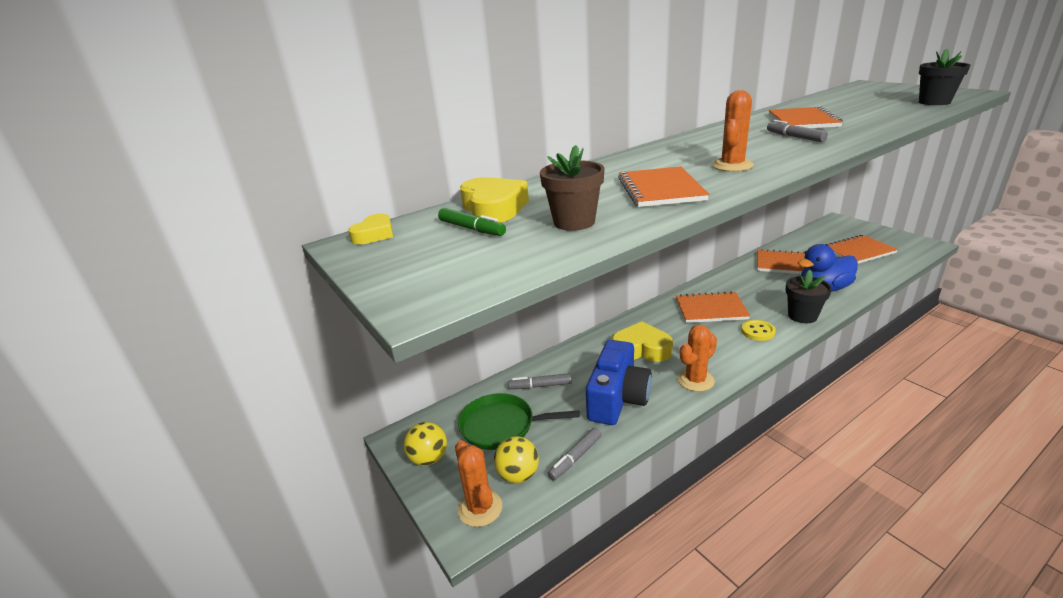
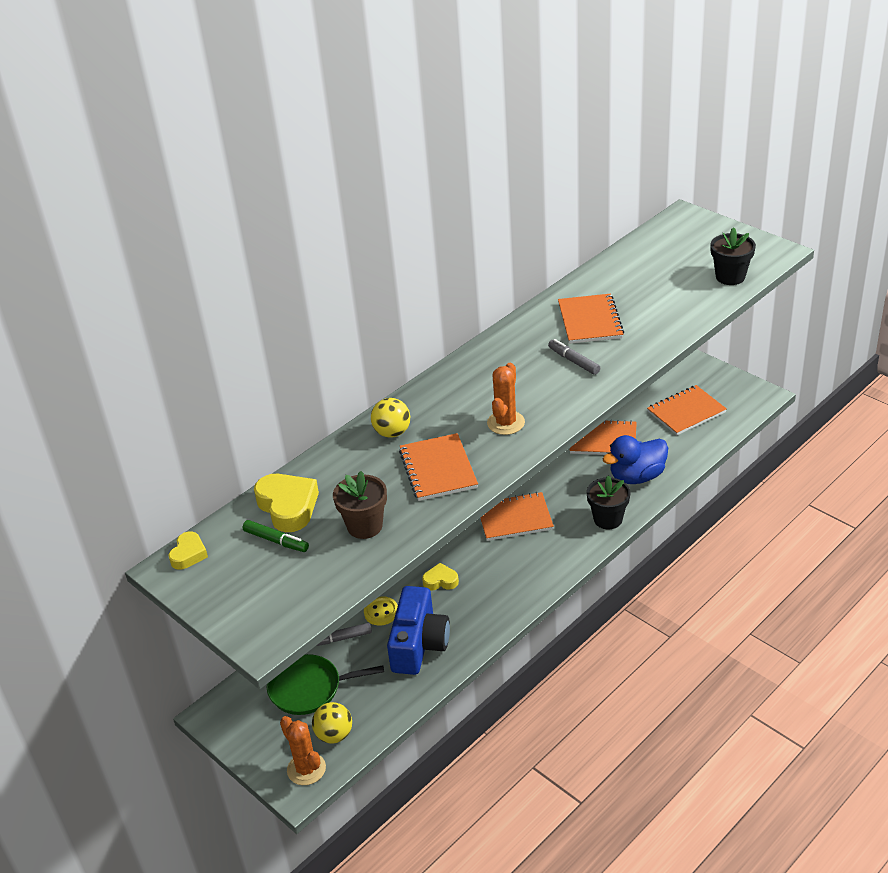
camera: 10 degrees left, 10 degrees up
(429, 458) = (247, 731): yellow ball -> yellow ball (392, 432)
(575, 458) = (384, 712): grey marker -> none
(641, 349) = (440, 581): yellow heart -> yellow heart, size x0.57
(695, 380) = (494, 614): orange cactus -> none
(757, 331) = (560, 545): yellow button -> yellow button (381, 612)

